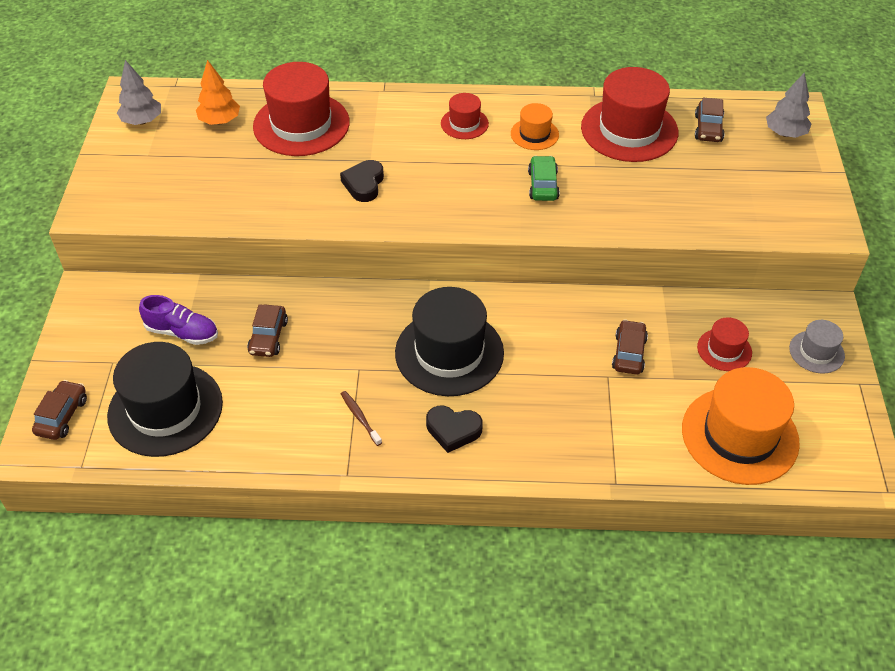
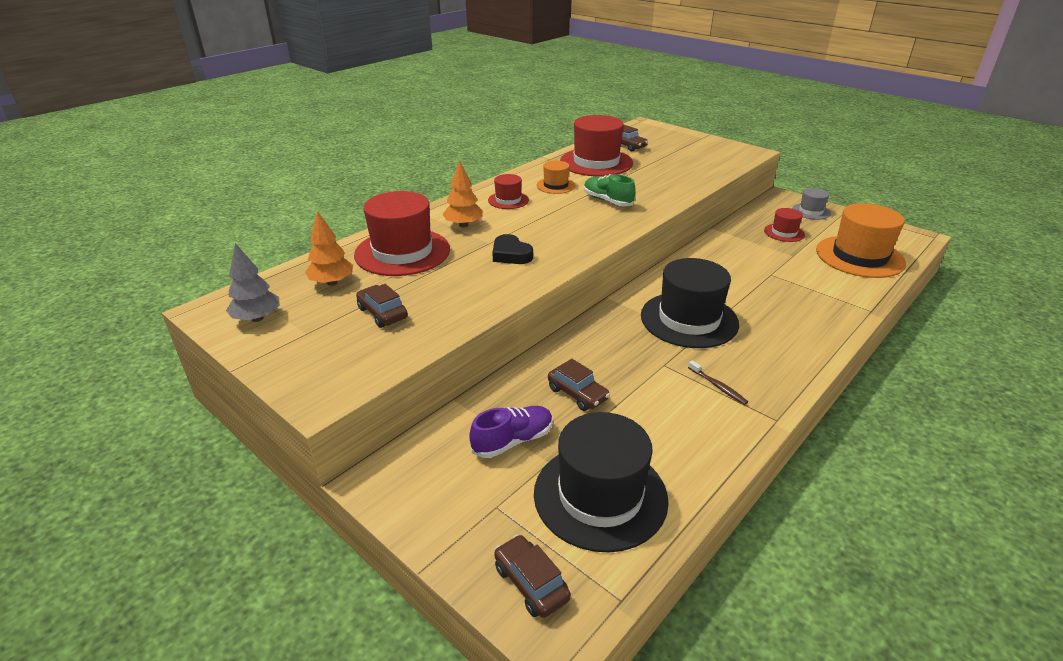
camera: 50 degrees left, 15 degrees down
(360, 417) = (718, 386): brown toothbrush -> brown toothbrush turned 135 degrees counterclockwise
(384, 127) = (463, 225): none -> orange tree
(453, 430) = (769, 350): black heart -> none
(543, 185) = (607, 201): green car -> green shoe
(628, 353) = (757, 260): brown car -> brown car (382, 313)
(785, 133) = (660, 133): grey tree -> none

